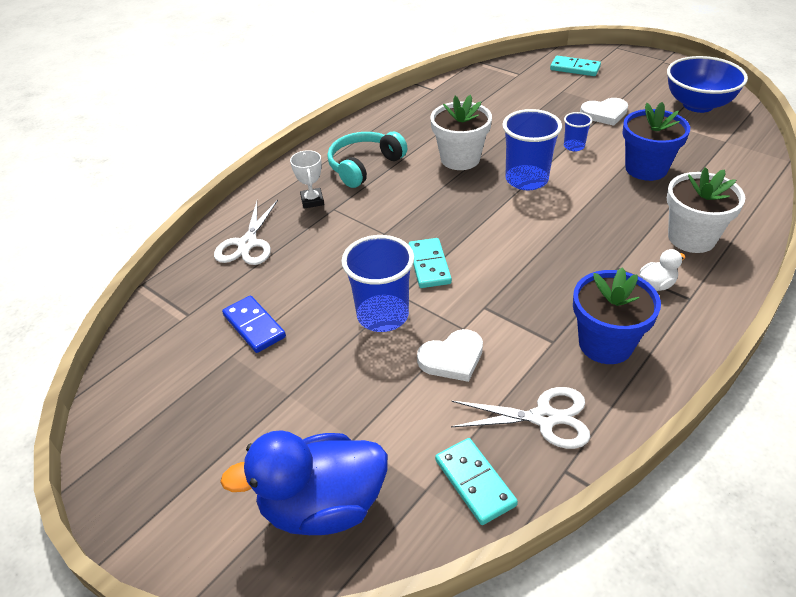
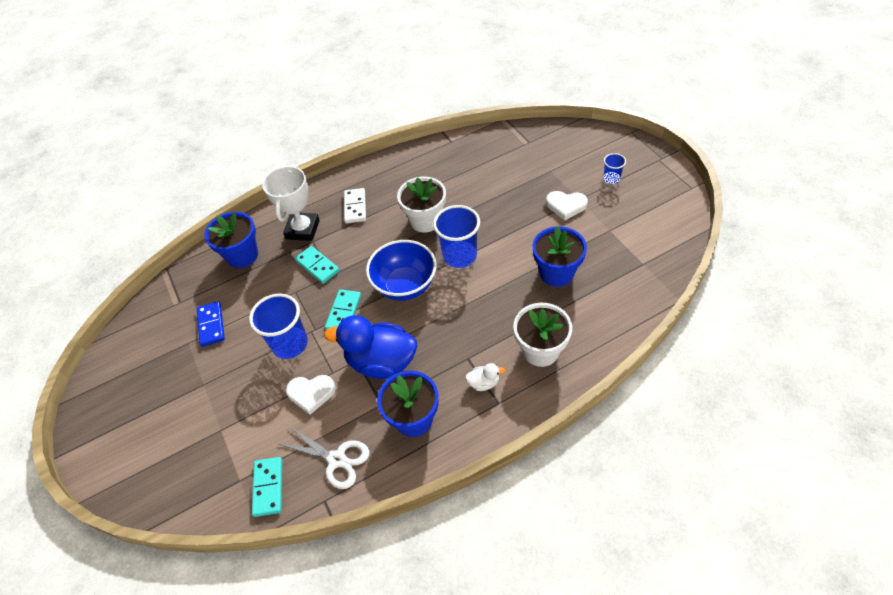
camera: 25 degrees right, 10 degrees up
(247, 244) = (242, 255): white scissors -> blue flower pot
(312, 201) = (302, 229): white trophy -> white trophy, size x1.81
(323, 506) = (179, 468): blue duck -> blue duck (381, 362)
(364, 166) = (355, 207): turquoise headphones -> white domino
(574, 146) = (517, 233): blue cup -> blue cup (611, 178)
(575, 68) = (578, 148): turquoise domino -> turquoise domino (317, 266)
(698, 105) = (650, 218): blue bowl -> blue bowl (405, 285)

